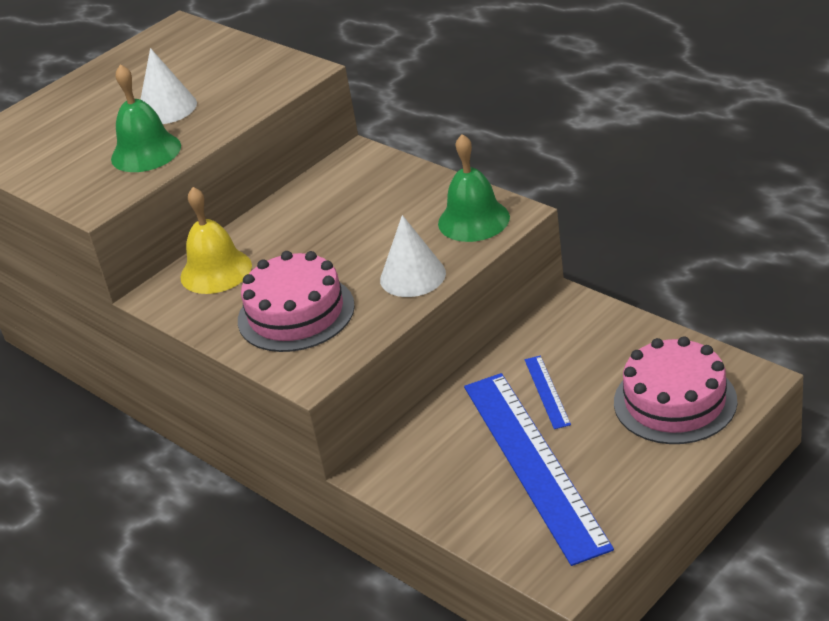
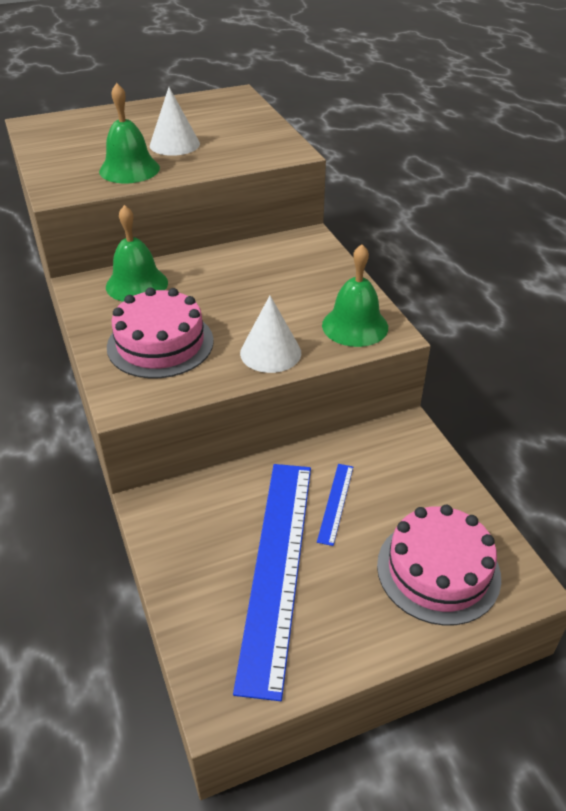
camera: 20 degrees right, 5 degrees up
(216, 271) = (137, 284): yellow bell -> green bell

